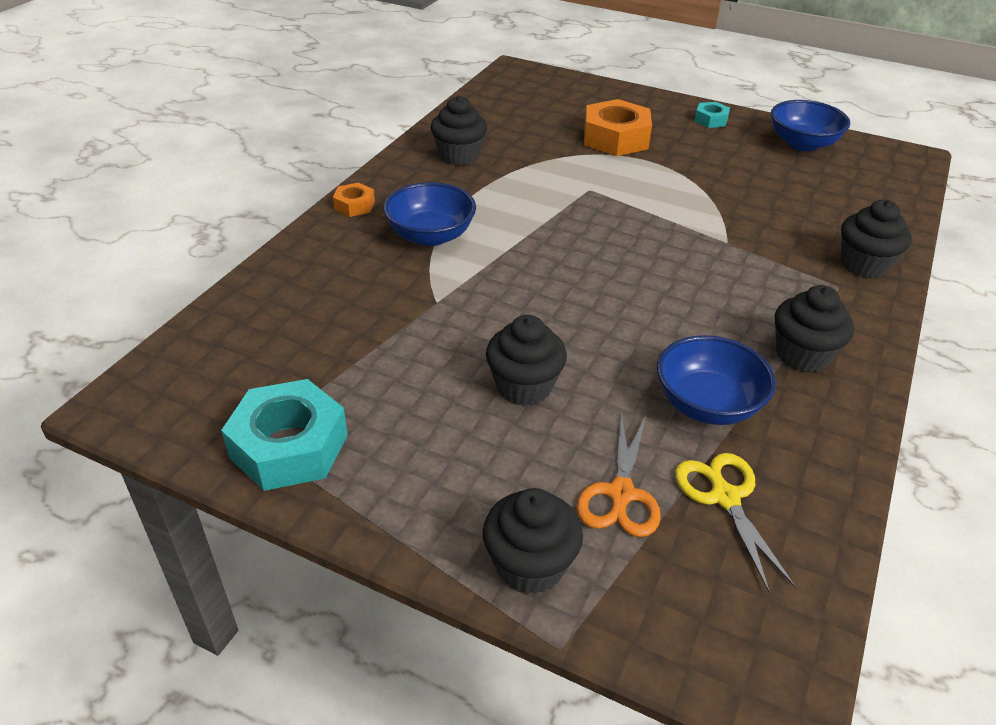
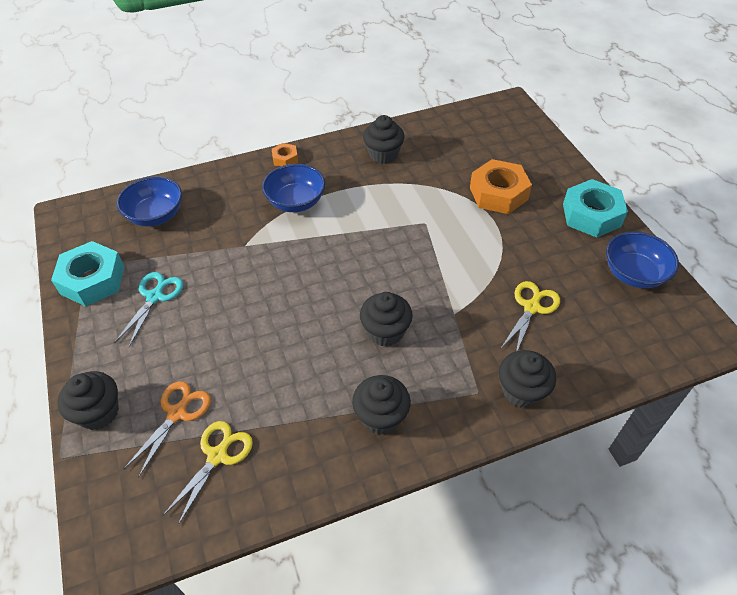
camera: 45 degrees right, 10 degrees up
(406, 410) = (155, 296): none -> turquoise scissors
(524, 386) = (217, 323): black cupcake -> black cupcake (385, 331)
(620, 494) = (177, 413): orange scissors -> orange scissors turned 150 degrees clockwise
(707, 404) = (285, 402): blue bowl -> blue bowl (156, 215)
(711, 120) = (591, 215): turquoise nut -> turquoise nut, size x1.99
(774, 204) = (531, 307): none -> yellow scissors

